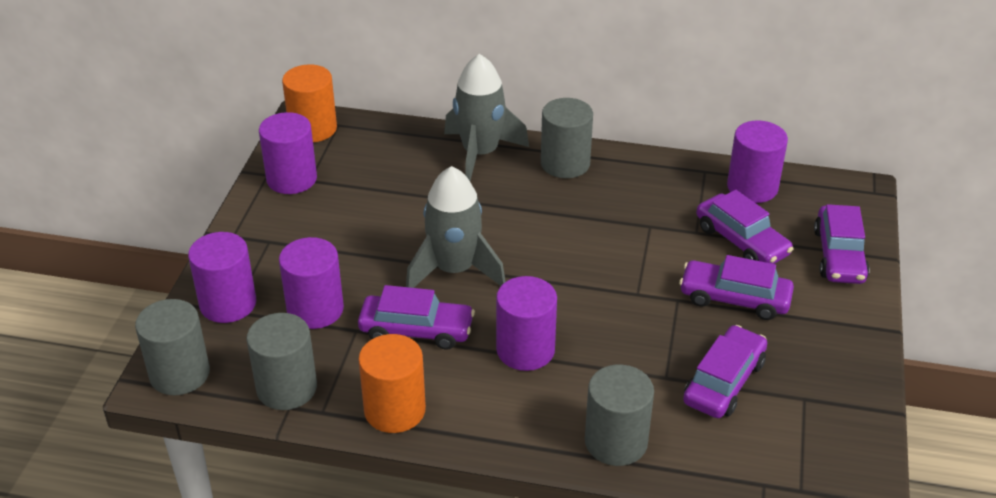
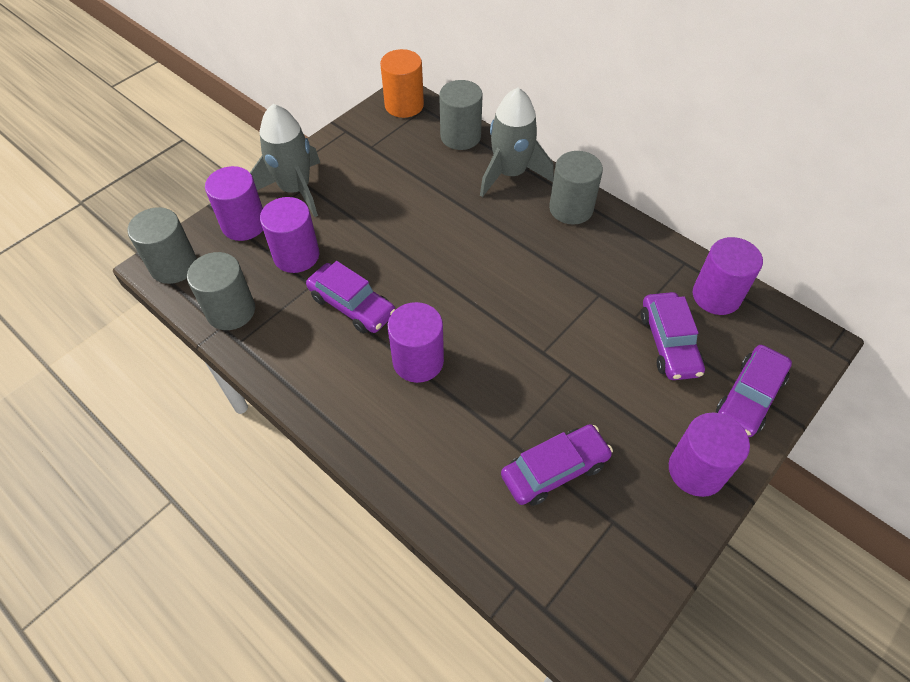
camera: 30 degrees right, 15 degrees up
(291, 179) = (359, 141): purple cylinder -> purple cylinder (696, 470)
(394, 410) = (287, 366): orange cylinder -> none
(454, 270) = (417, 266): grey rocket -> grey rocket (295, 189)
(616, 442) = (426, 479): grey cylinder -> grey cylinder (460, 136)
(734, 298) = (622, 395): purple car -> none

